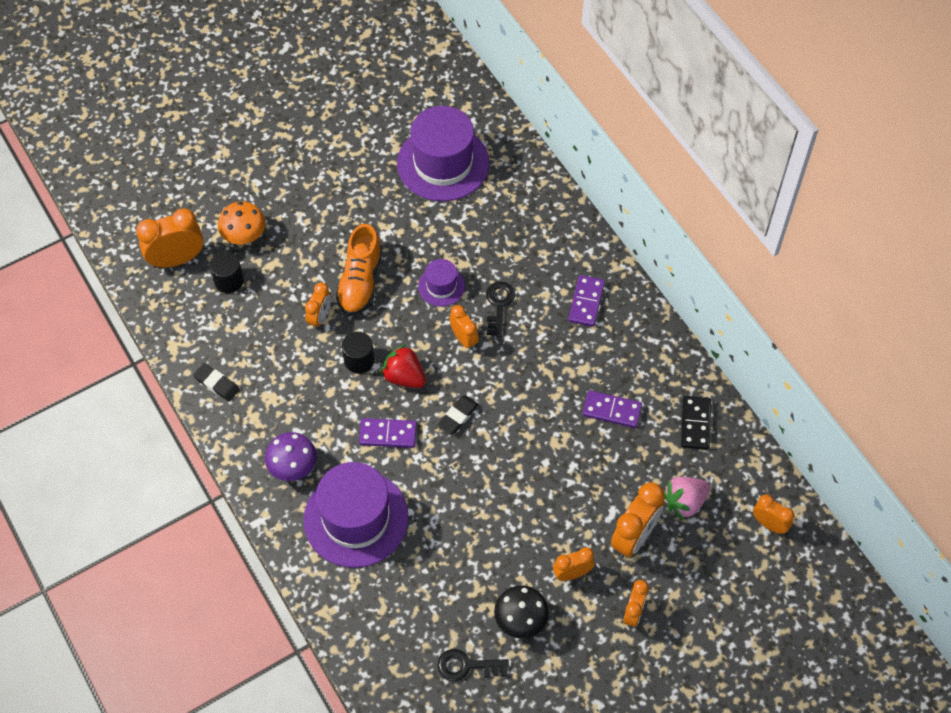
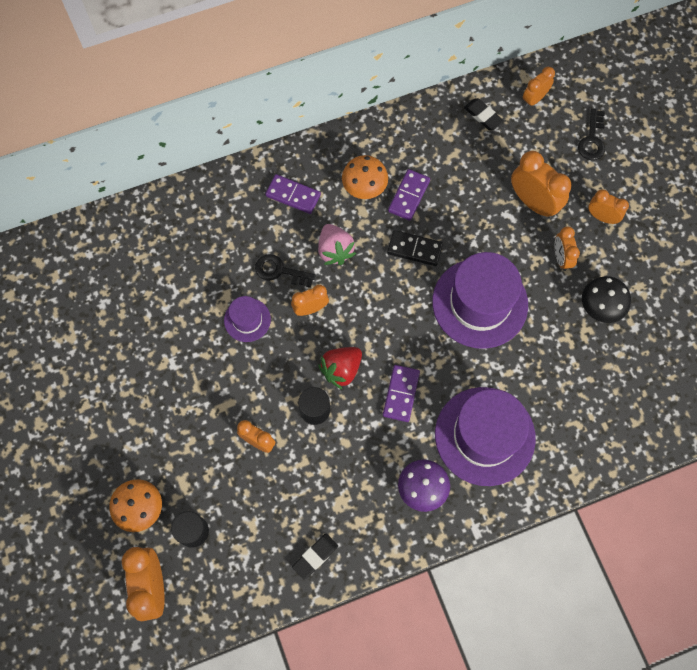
camera: 80 degrees left, 10 degrees up
(360, 282) = (225, 396): orange shoe -> none
(443, 163) = (102, 295): purple hat -> purple hat (480, 303)
(458, 416) = (392, 327): black eraser -> black eraser (483, 116)
(467, 666) = (638, 359): black key -> black key (592, 139)
(610, 366) = (364, 188): none -> orange mushroom
(684, 502) = (506, 157): pink strawberry -> pink strawberry (335, 250)
(695, 424) = (433, 133): black domino -> black domino (414, 249)

